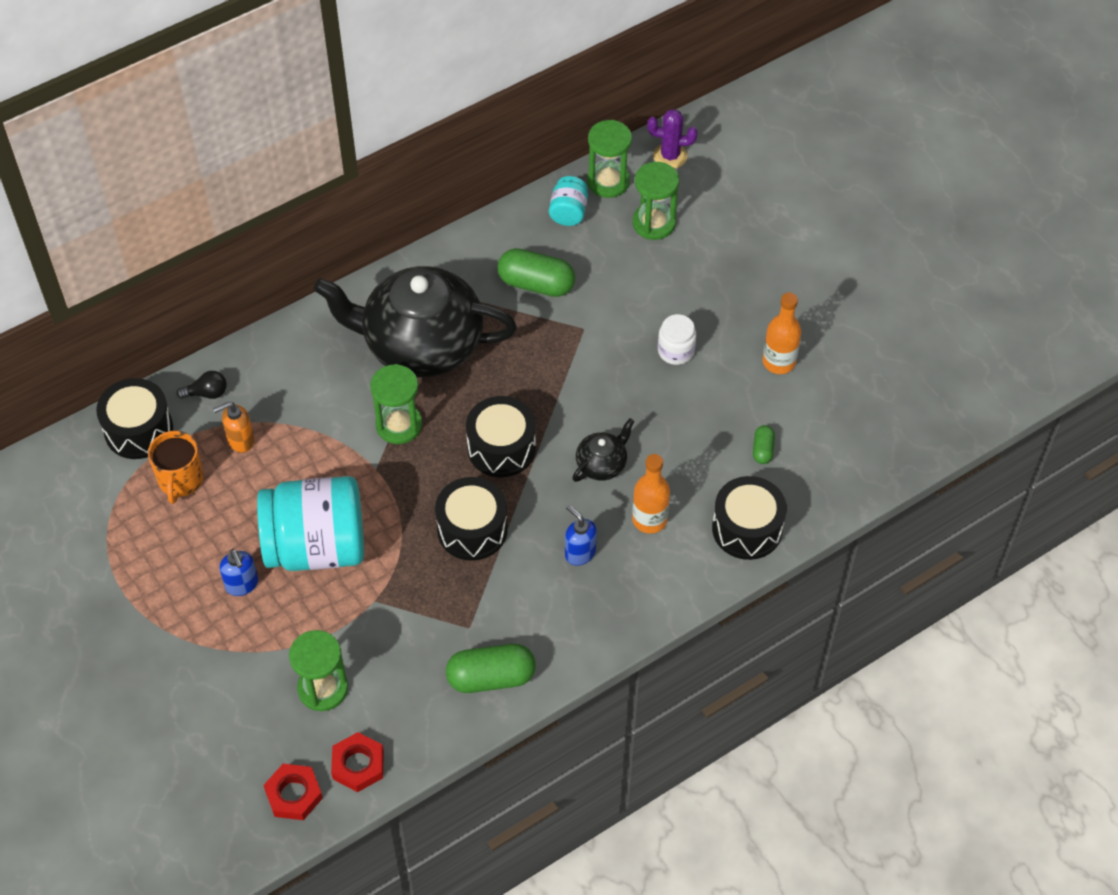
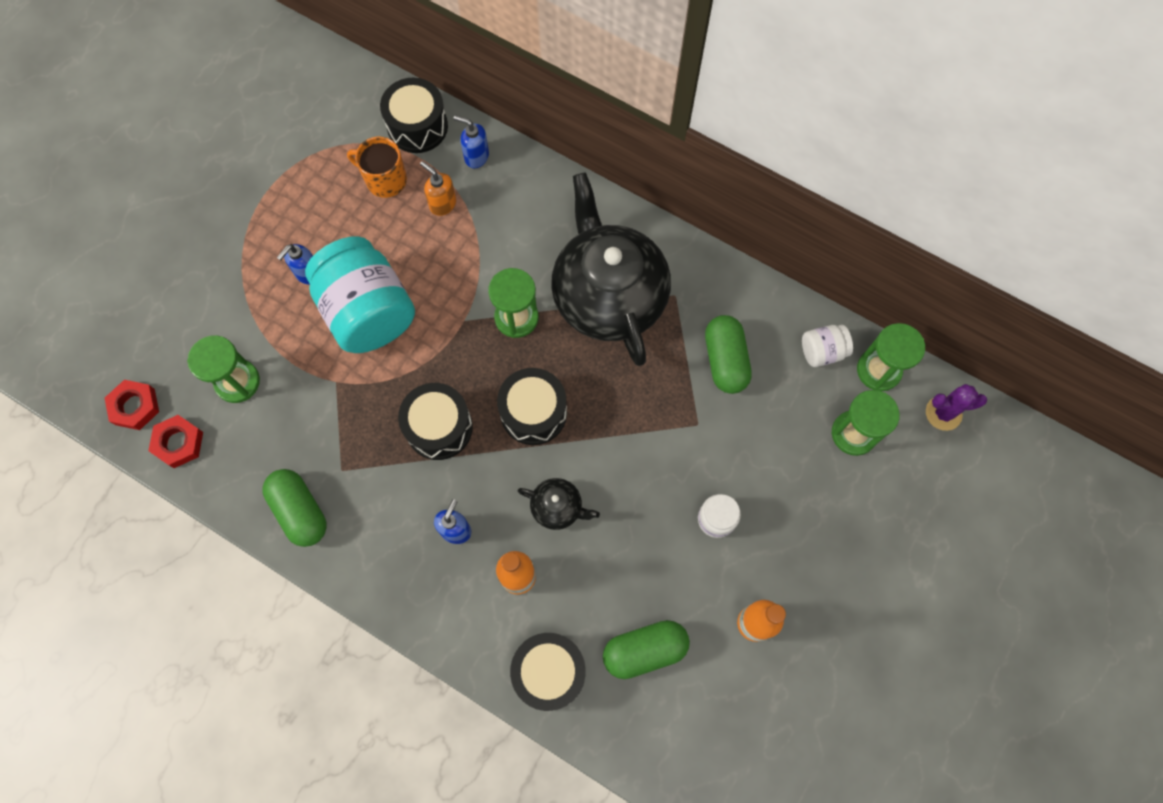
camera: 65 degrees right, 15 degrees up
(180, 480) = (385, 180): orange mug -> orange mug turned 45 degrees clockwise
(207, 393) = (476, 156): black light bulb -> blue soap dispenser
(568, 212) = (822, 351): turquoise jar -> white jar
(670, 156) = (943, 413): purple cactus -> purple cactus turned 75 degrees counterclockwise
(762, 450) = (644, 650): green capsule -> green capsule, size x1.97

